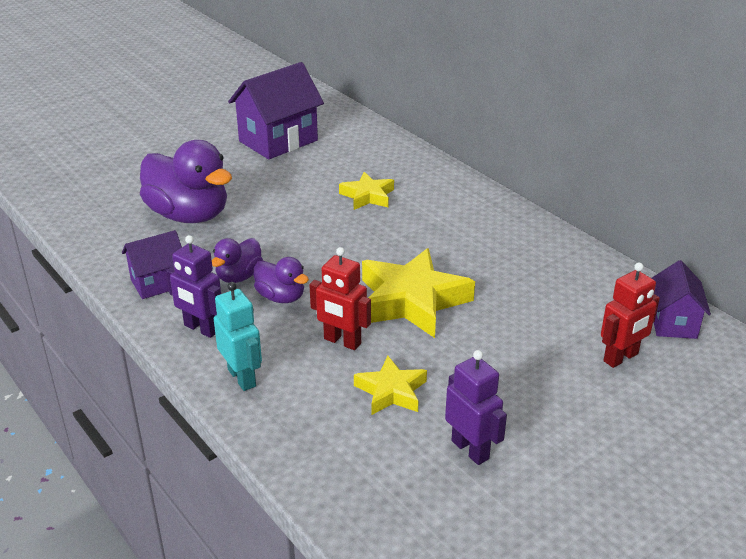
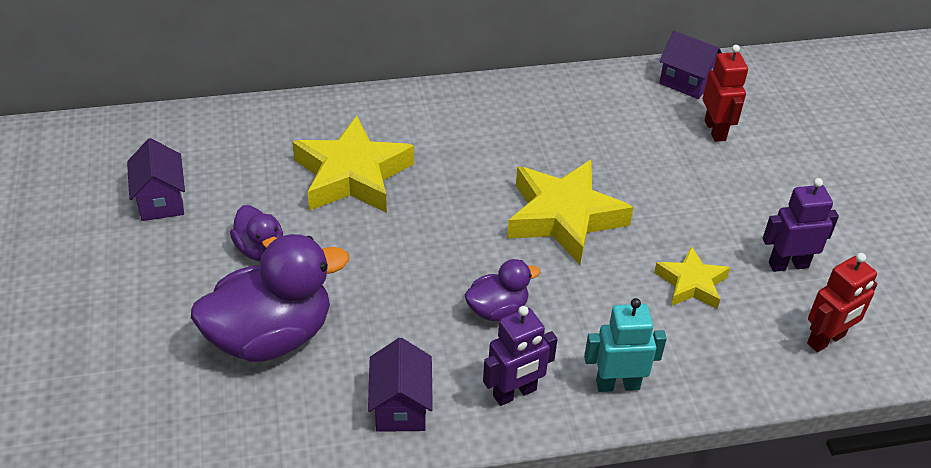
camera: 65 degrees left, 10 degrees up
(239, 276) = (436, 331): purple duck -> purple duck (260, 250)
(278, 141) = (161, 201): purple house -> purple house, size x0.59
(342, 341) = (600, 290): red robot -> red robot (826, 340)
(367, 196) = (352, 175): yellow star -> yellow star, size x1.79

